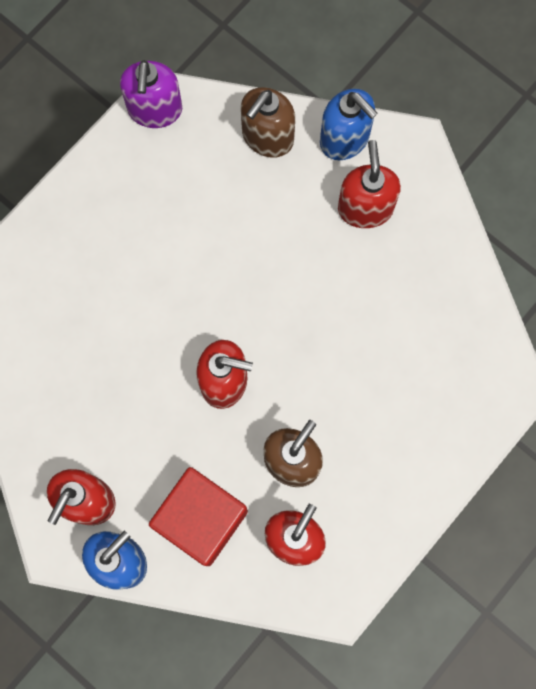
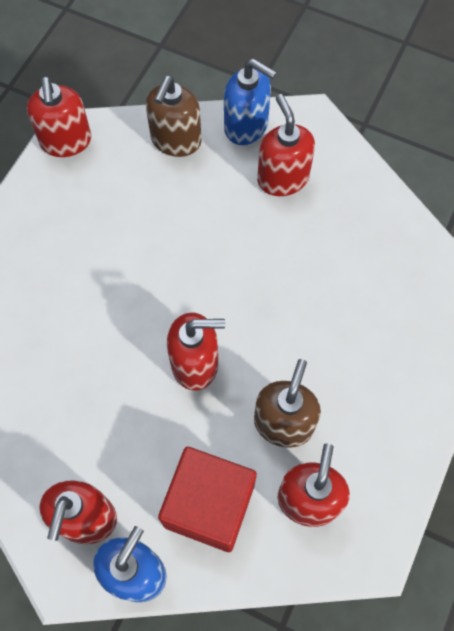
camera: 15 degrees left, 10 degrees down
(155, 110) = (66, 141): purple soap dispenser -> red soap dispenser

